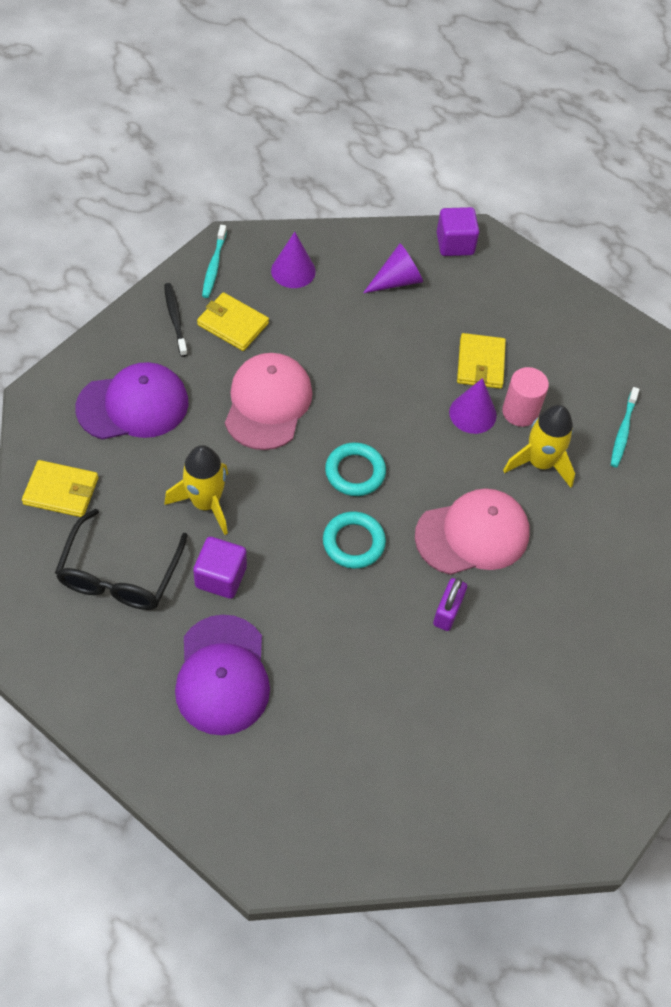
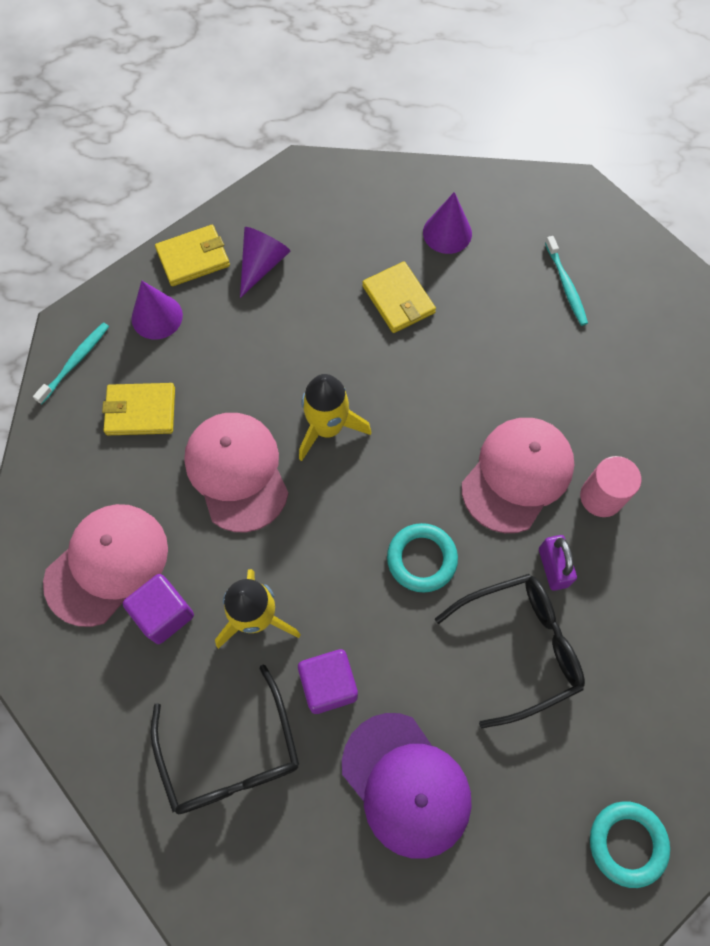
camera: 30 degrees left, 10 degrees up
(61, 491) = (105, 708): yellow wallet -> yellow wallet (193, 258)
(133, 405) = (107, 564): purple cap -> pink cap
(175, 318) = (79, 443): black toothbrush -> none
(214, 266) = (75, 361): turquoise toothbrush -> turquoise toothbrush turned 120 degrees counterclockwise
(355, 472) = (369, 486): turquoise ring -> turquoise ring (627, 843)
(378, 646) = (520, 647): none -> black glasses
(455, 244) = (286, 193): purple cube -> purple cube (164, 614)
(472, 413) = (428, 354): purple cone -> purple cone (447, 233)
(520, 412) = (467, 325): pink cylinder -> pink cylinder (601, 497)
(540, 463) = (521, 363): yellow rocket -> yellow rocket (327, 427)

